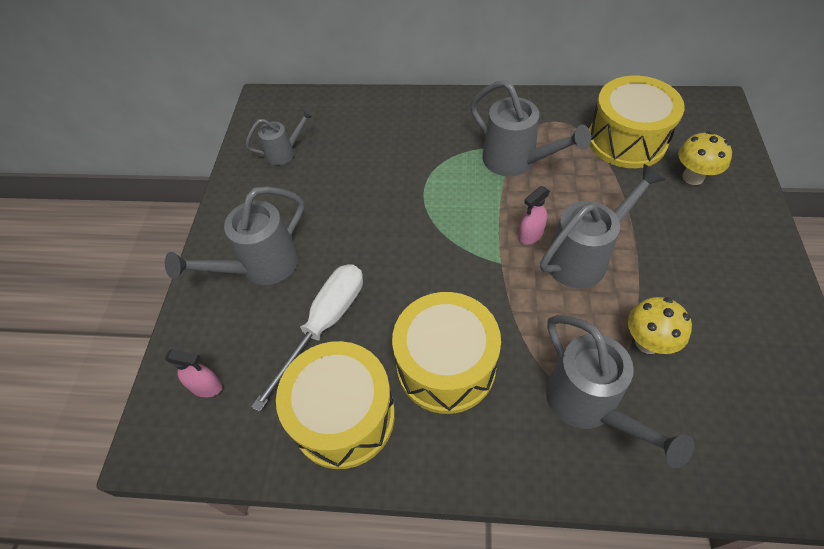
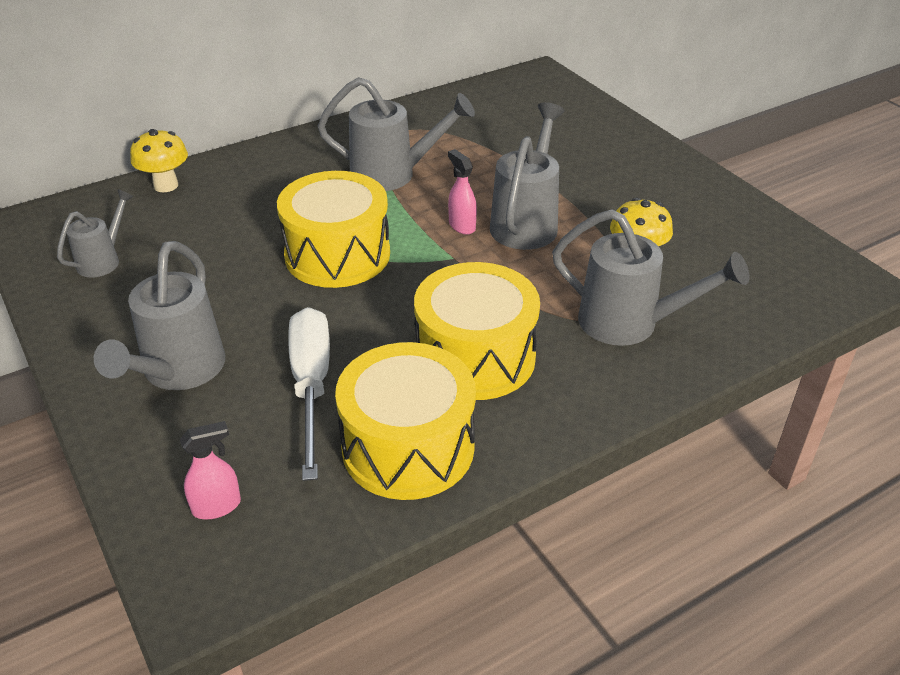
camera: 40 degrees left, 15 degrees down
(530, 235) = (462, 226): pink spray bottle -> pink spray bottle turned 135 degrees clockwise
(626, 140) = (484, 124): yellow drum -> yellow drum (337, 254)
(693, 177) = (566, 131): yellow mushroom -> yellow mushroom (166, 185)

